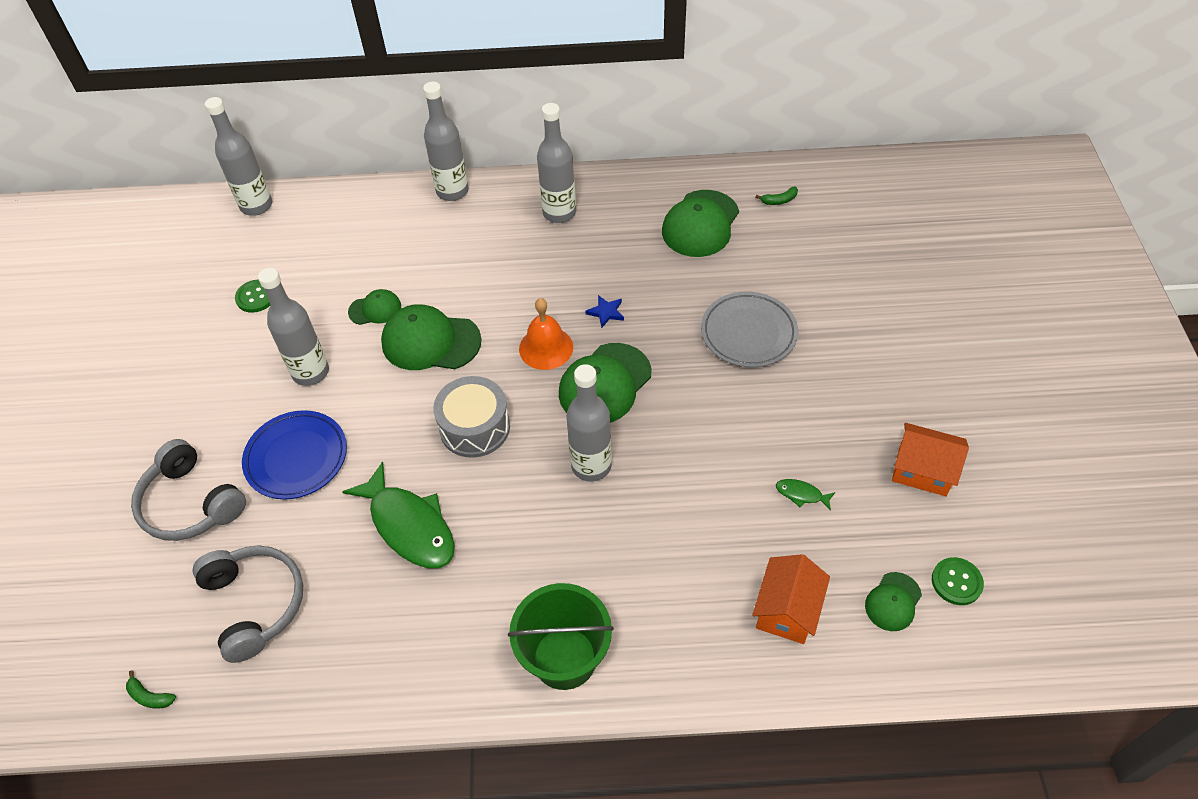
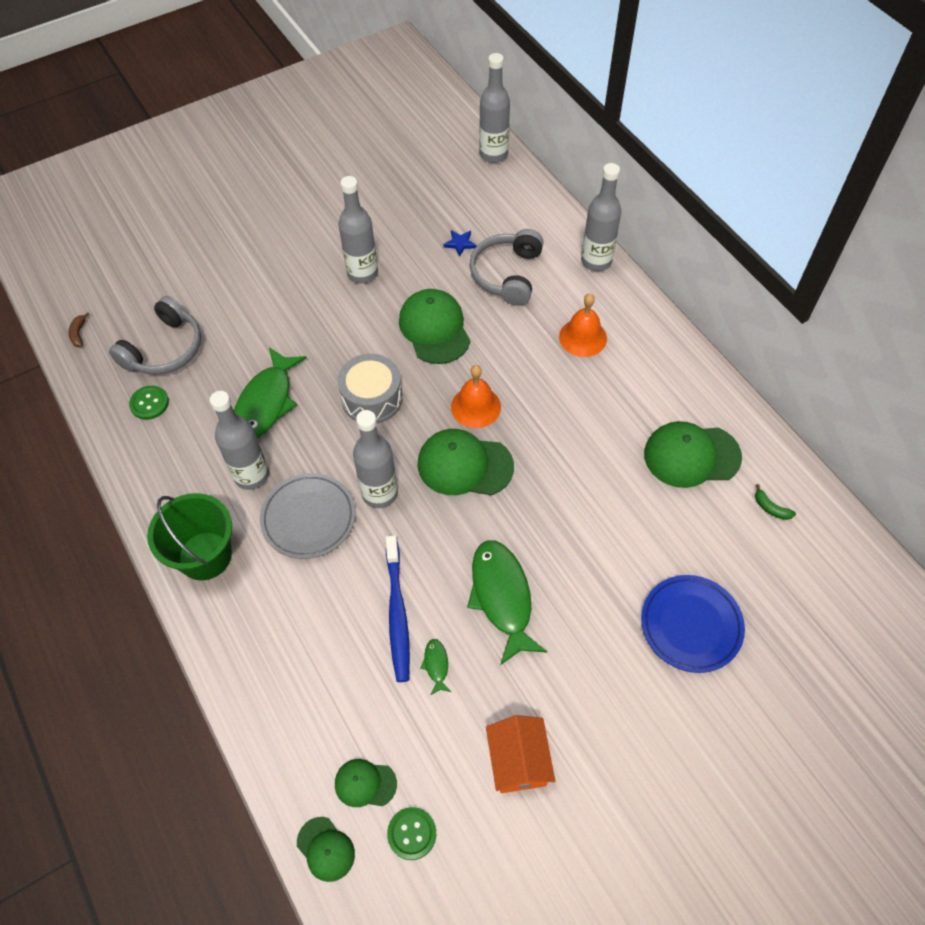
camera: 60 degrees right, 5 degrees up
(150, 696) = (79, 333): green banana -> brown banana
(191, 503) = (221, 271): grey headphones -> grey headphones (507, 274)
(256, 297) = (409, 204): green button -> green button (149, 403)
(296, 458) = (286, 307): blue plate -> blue plate (691, 625)
(375, 309) = (443, 278): green cap -> green cap (326, 849)
(528, 238) = (582, 337): none -> orange bell
(559, 213) = (626, 344): grey bottle -> grey bottle (251, 475)
(606, 312) = (539, 431): blue star -> blue star (460, 243)
(732, 504) = (397, 613): none -> blue toothbrush
(748, 333) = (587, 550): grey plate -> grey plate (309, 518)
(760, 414) = (502, 597): none -> green fish
(787, 610) = (317, 698): orange house -> none

